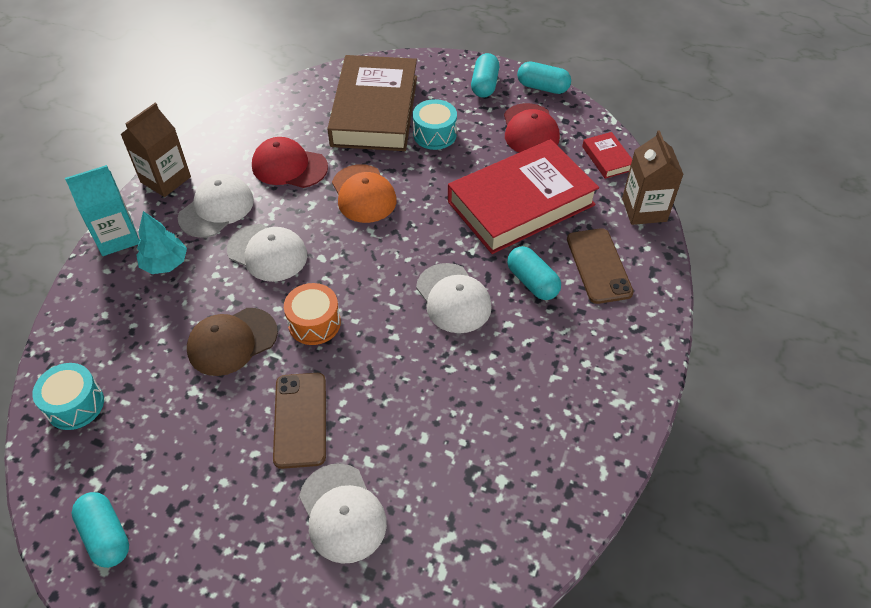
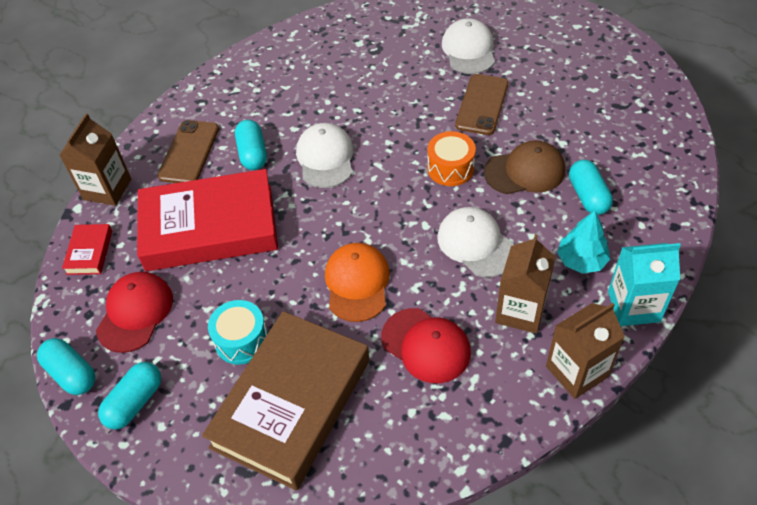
camera: 155 degrees left, 0 degrees up
(75, 405) = (661, 156): turquoise drum -> none
(106, 536) = (629, 73): turquoise capsule -> turquoise capsule (588, 196)
(216, 209) = (520, 311): white cap -> brown carton

